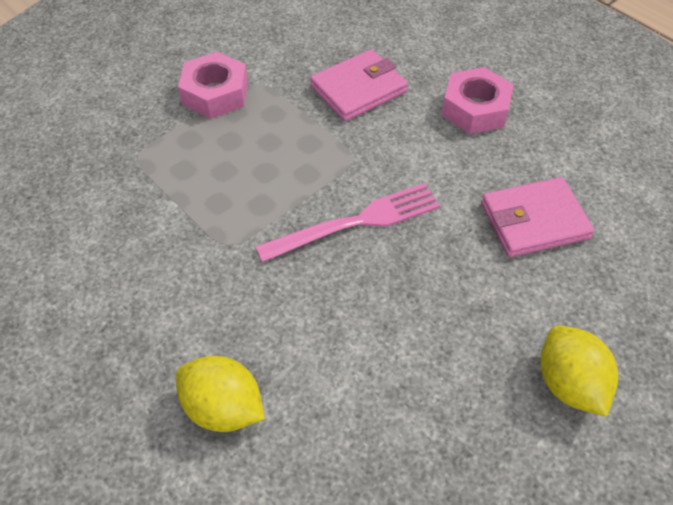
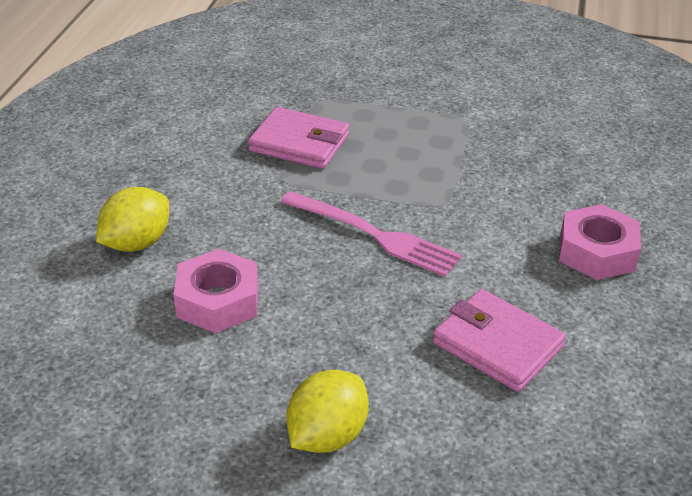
camera: 55 degrees right, 15 degrees down
(215, 93) = (426, 104): pink nut -> pink nut (218, 301)
(223, 407) = (137, 243): yellow lemon -> yellow lemon turned 45 degrees clockwise
(358, 89) = (528, 173): pink wallet -> pink wallet (299, 143)

